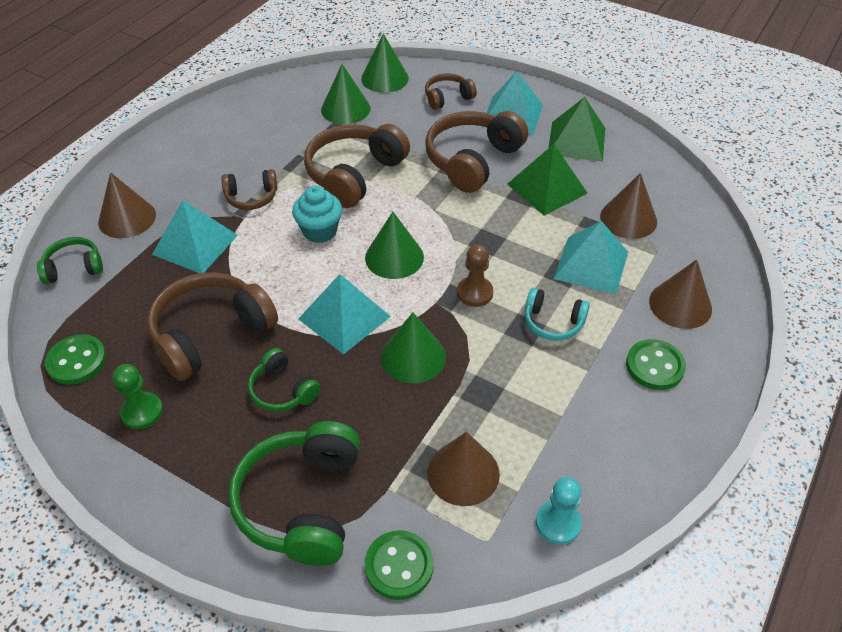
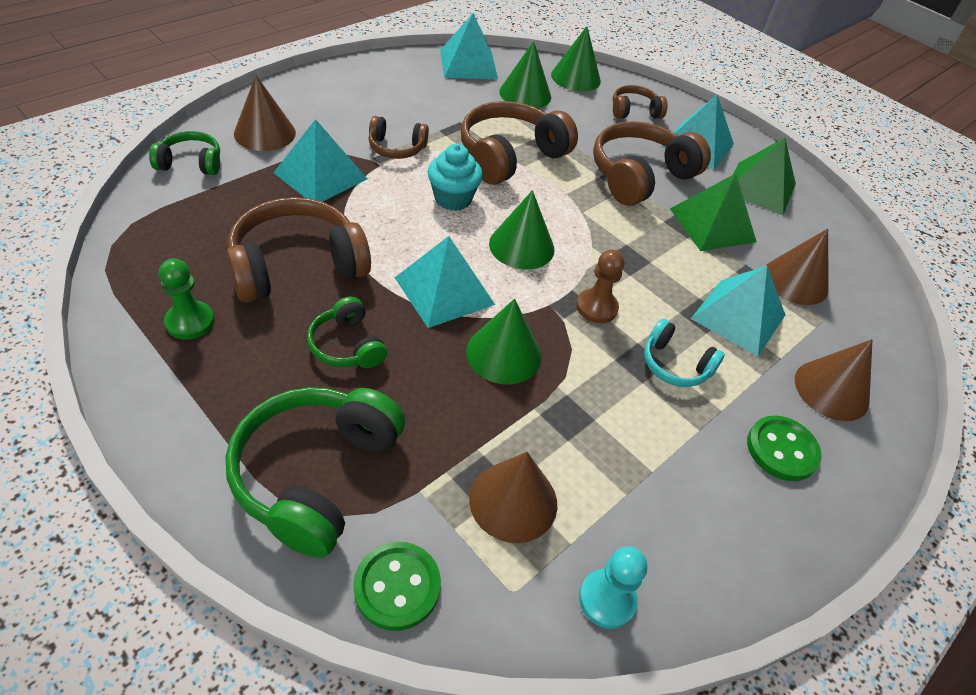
camera: 10 degrees right, 0 degrees up
(77, 361) = (149, 251): green button -> none
(283, 93) = (468, 64): none -> turquoise pyramid

